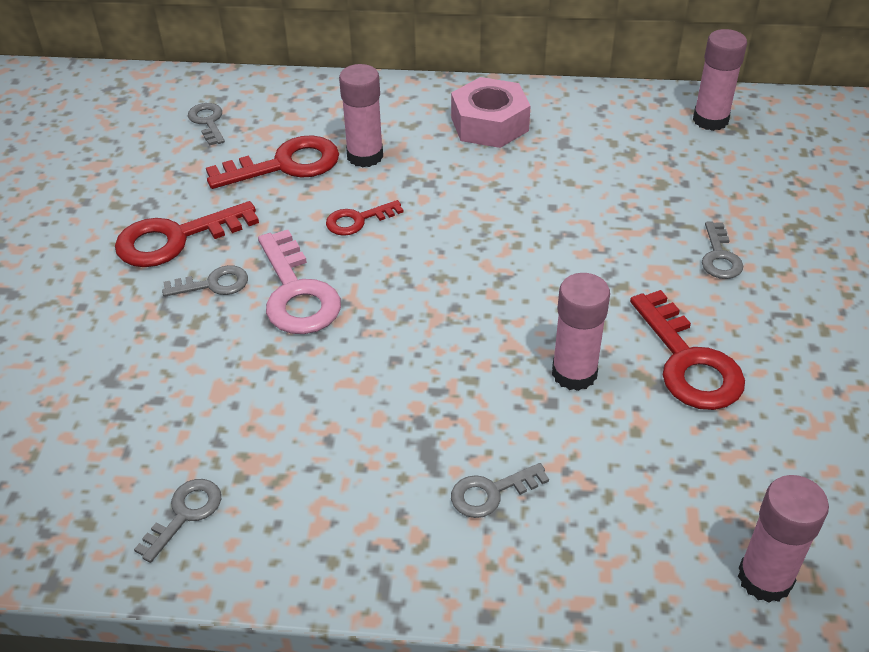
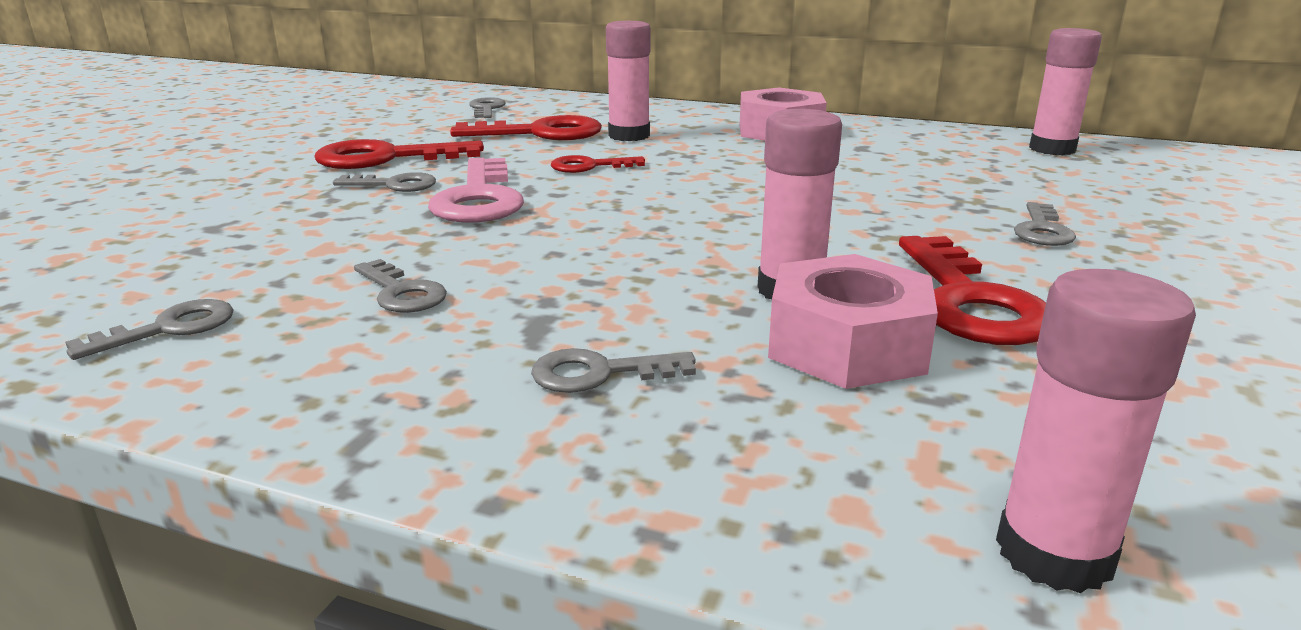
camera: 15 degrees right, 20 degrees down
(316, 436) = (401, 293): none -> grey key
(626, 428) = (847, 345): none -> pink nut

